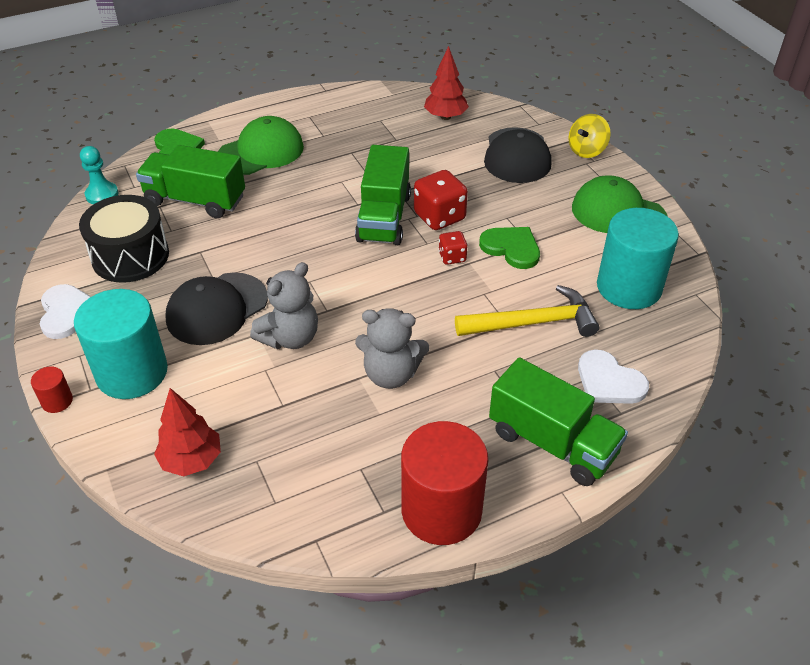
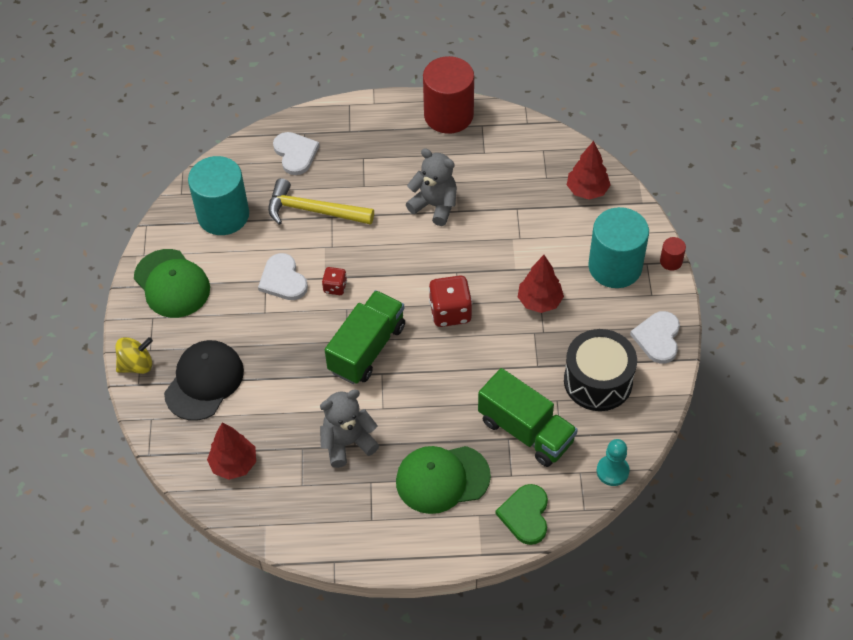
camera: 155 degrees left, 10 degrees up
(216, 309) = (539, 301): black cap -> red tree
(290, 338) = (493, 257): grey teddy bear -> grey teddy bear (347, 442)
(439, 217) = (320, 332): red dice -> red dice (450, 312)
(511, 248) = (283, 279): green heart -> white heart
(552, 443) = (360, 129): green truck -> none

